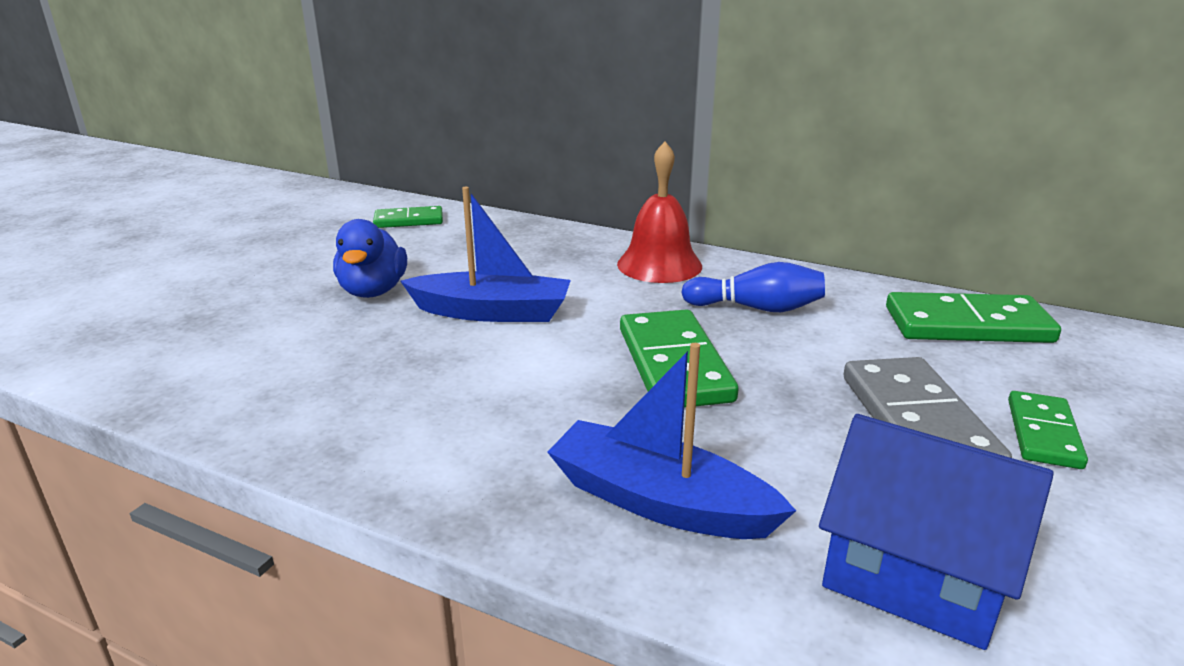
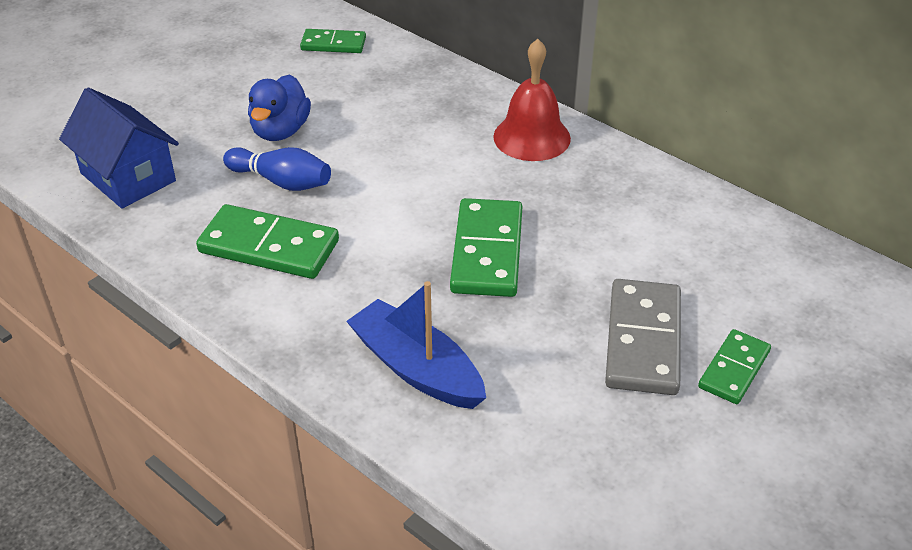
camera: 15 degrees right, 15 degrees up
(492, 312) = (367, 171): blue boat -> none
(756, 308) = (588, 203): blue bowling pin -> blue bowling pin (281, 181)
(913, 577) = (552, 455): blue house -> blue house (128, 177)
(967, 325) = (760, 254): green domino -> green domino (269, 247)

